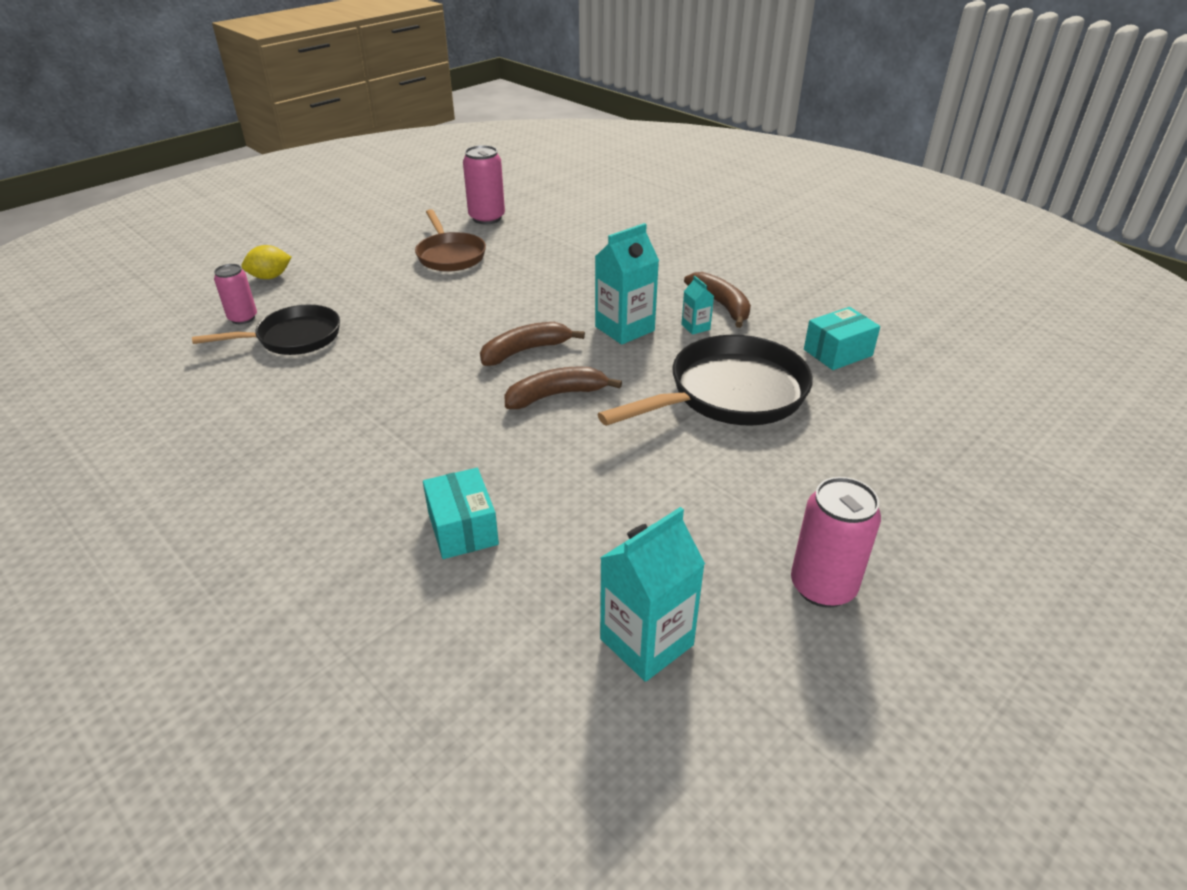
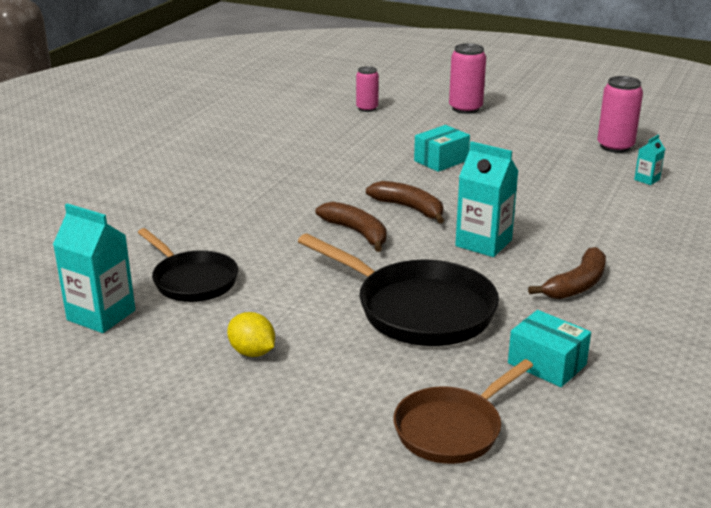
camera: 70 degrees right, 10 degrees down
(270, 277) = (427, 101): yellow lemon -> yellow lemon (252, 352)
(293, 338) = (356, 129): black pan -> black pan (192, 280)
(450, 255) = (529, 148): brown pan -> brown pan (452, 429)
(463, 528) = (185, 231): turquoise box -> turquoise box (441, 160)
(695, 327) = (520, 277): turquoise carton -> turquoise carton (647, 179)
(822, 587) = (179, 383): pink can -> pink can (465, 108)

